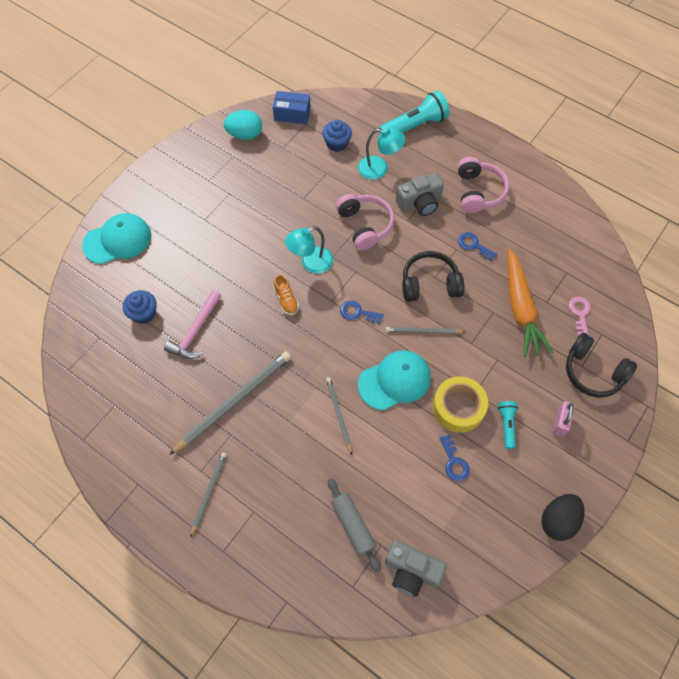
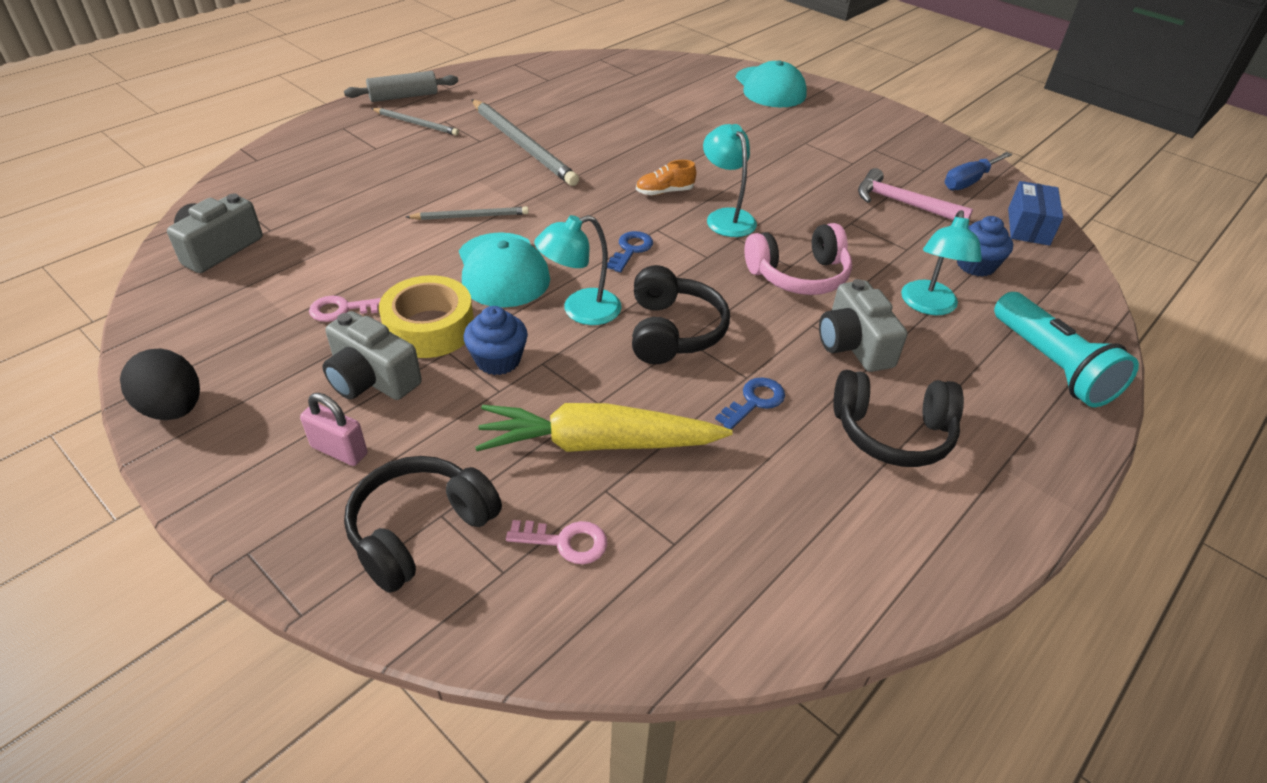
camera: 95 degrees right, 20 degrees down
(144, 313) = (662, 98): blue cupcake -> blue cupcake (498, 360)
(196, 331) = (630, 127): pink hammer -> pink hammer (903, 204)
(245, 134) = (969, 181): turquoise egg -> blue screwdriver
(353, 525) = (311, 211): grey rolling pin -> grey rolling pin (403, 97)
(423, 331) = (580, 310): grey pencil -> turquoise lamp
(454, 462) = (343, 309): blue key -> pink key
(478, 192) = (892, 432): pink headphones -> black headphones
(506, 425) = (372, 379): turquoise flashlight -> grey camera
(520, 309) = (597, 444): orange carrot -> yellow carrot

